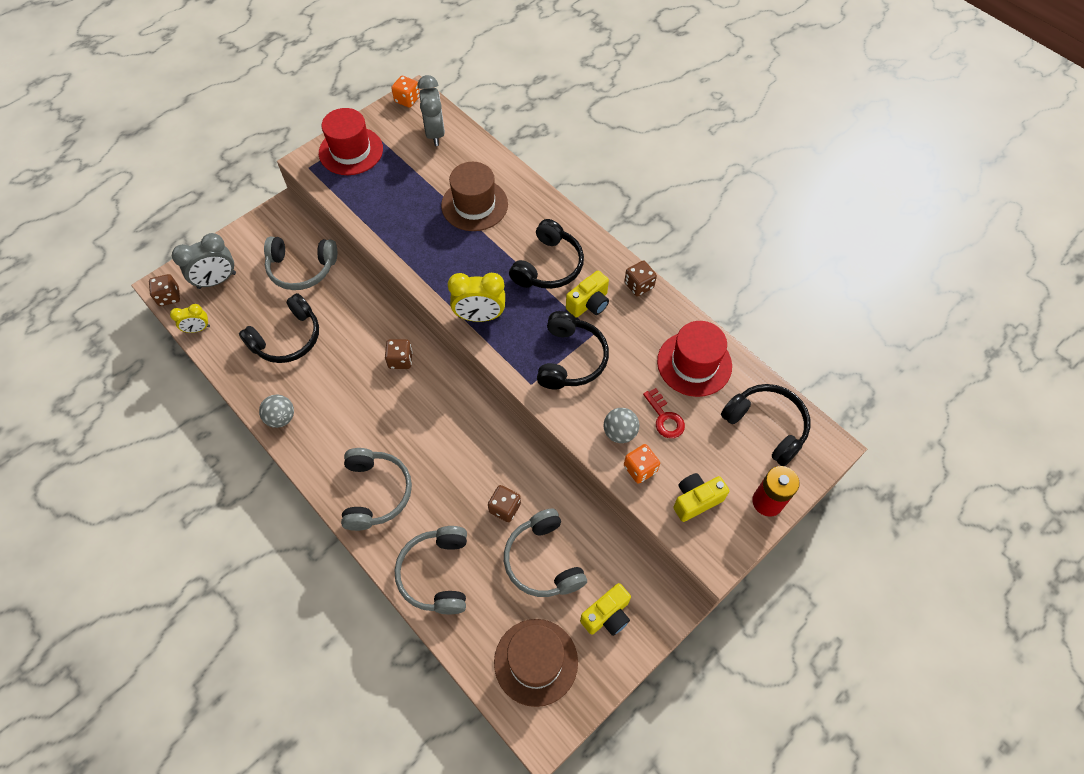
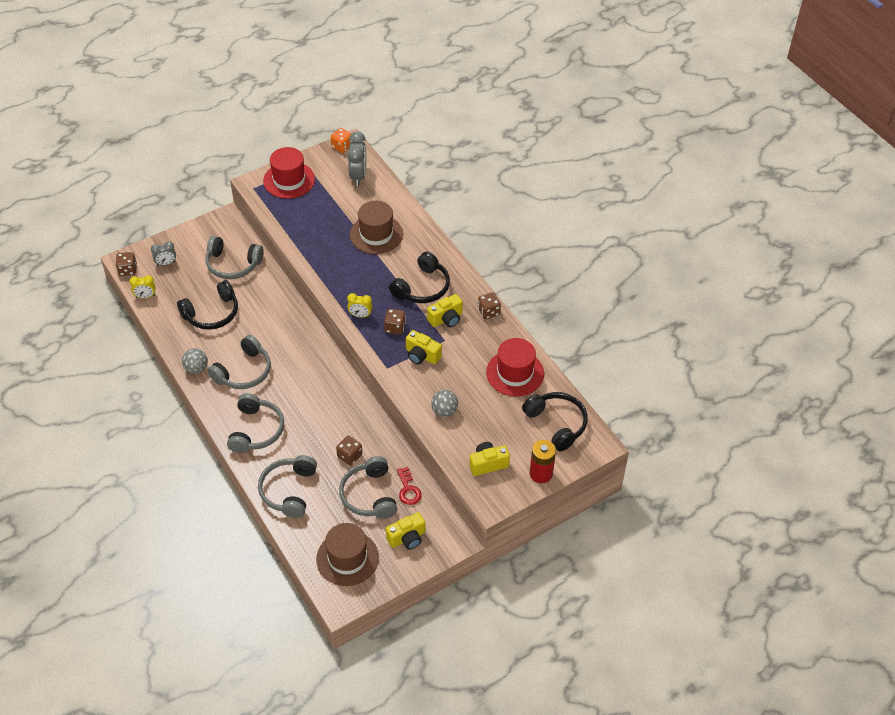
camera: 10 degrees right, 10 degrees down
(217, 280) = (166, 263): grey clock -> grey clock, size x0.59
(343, 412) = (244, 372): none -> grey headphones
(400, 360) = (295, 342): brown dice -> brown dice (395, 327)
(479, 316) = (360, 315): yellow clock -> yellow clock, size x0.59
(571, 359) = (422, 355): black headphones -> yellow camera
(640, 469) = (452, 437): orange dice -> none
(664, 418) = (481, 406): red key -> red key (408, 489)

